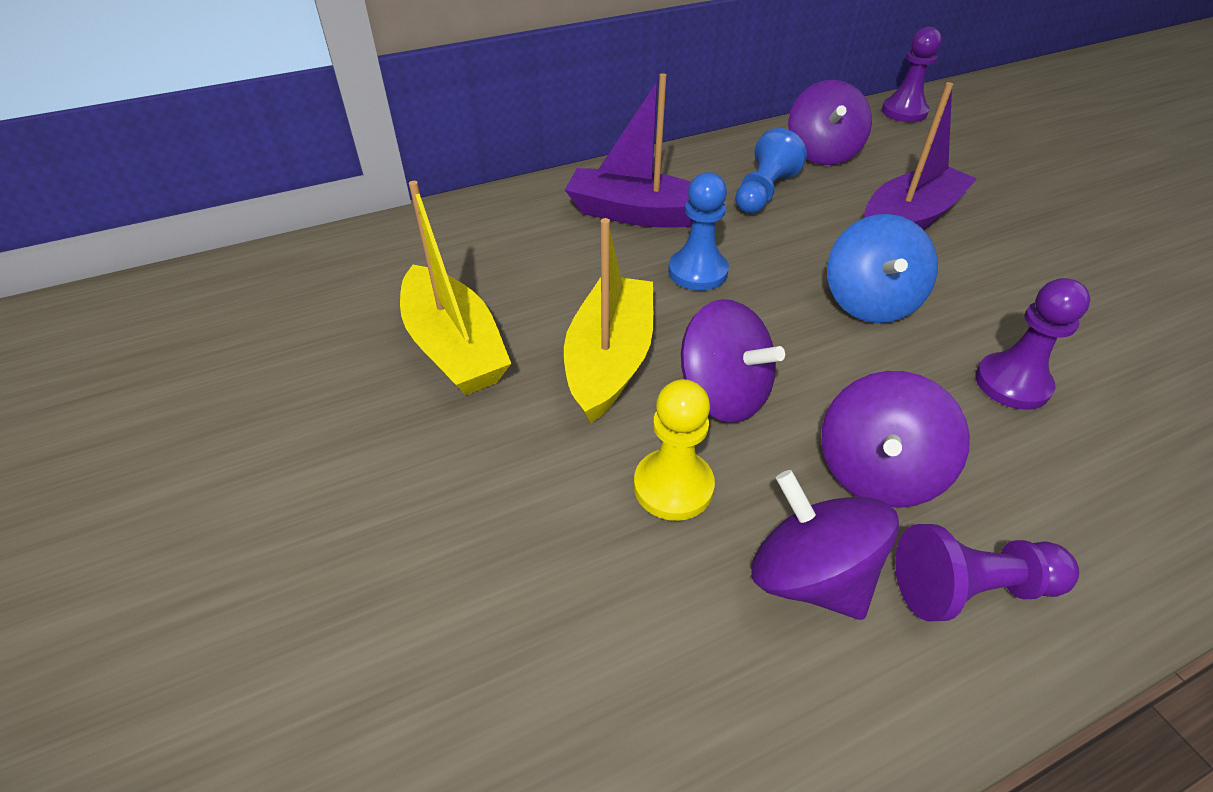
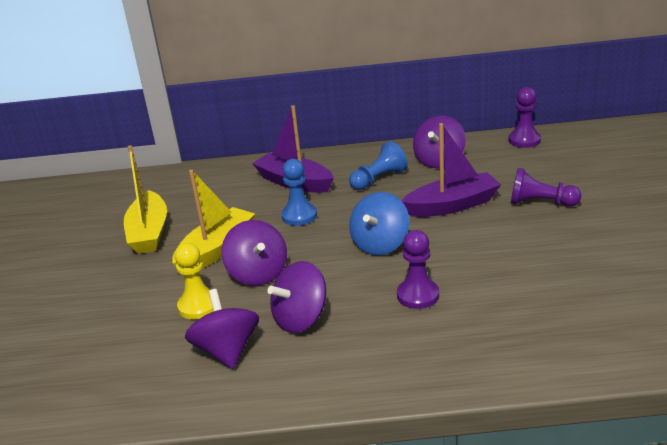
camera: 25 degrees right, 15 degrees down
(970, 588) = (296, 371): purple pawn -> purple pawn (540, 203)

